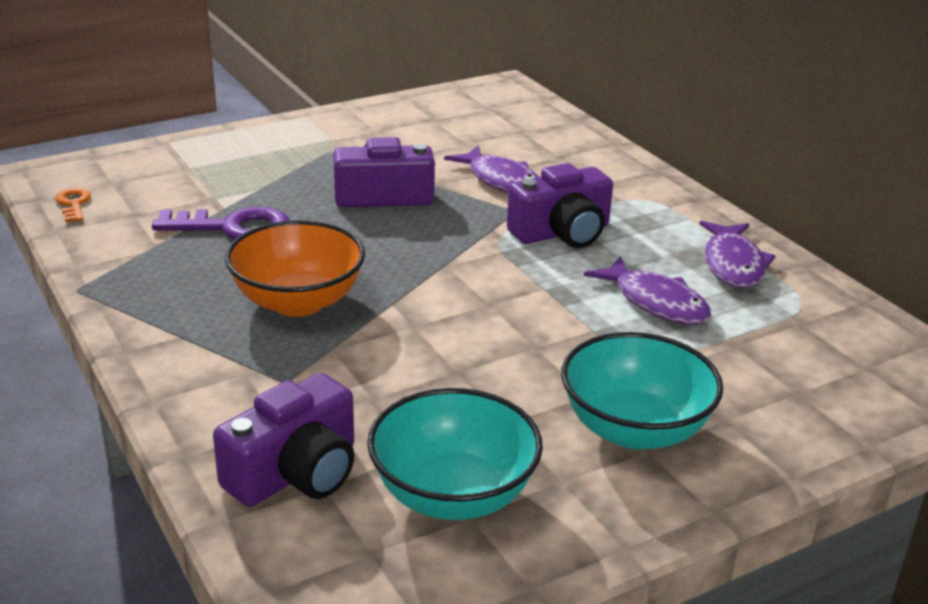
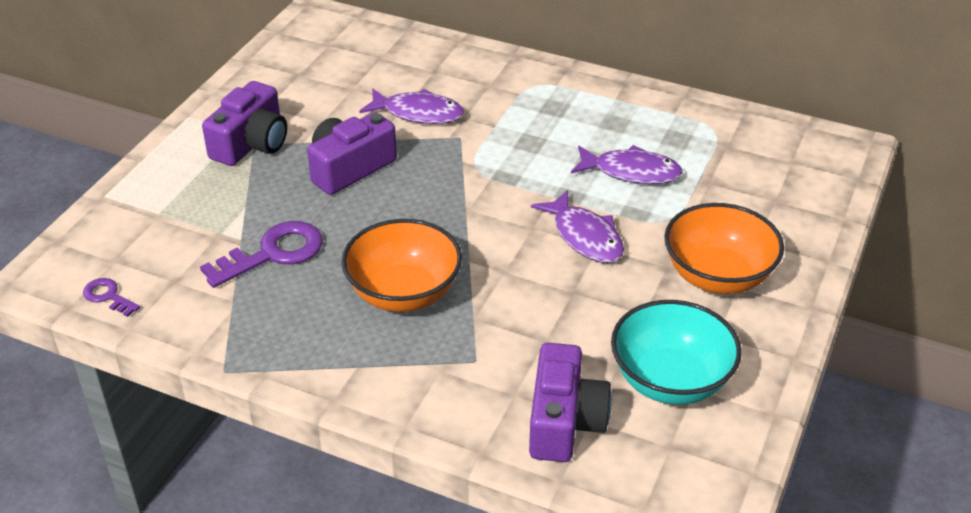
camera: 35 degrees left, 10 degrees up
(73, 204) = (108, 296): orange key -> purple key
(562, 233) = (512, 142): purple camera -> purple camera (251, 143)
(634, 429) = (718, 276): turquoise bowl -> orange bowl
(733, 264) = (645, 117): purple fish -> purple fish (585, 237)

